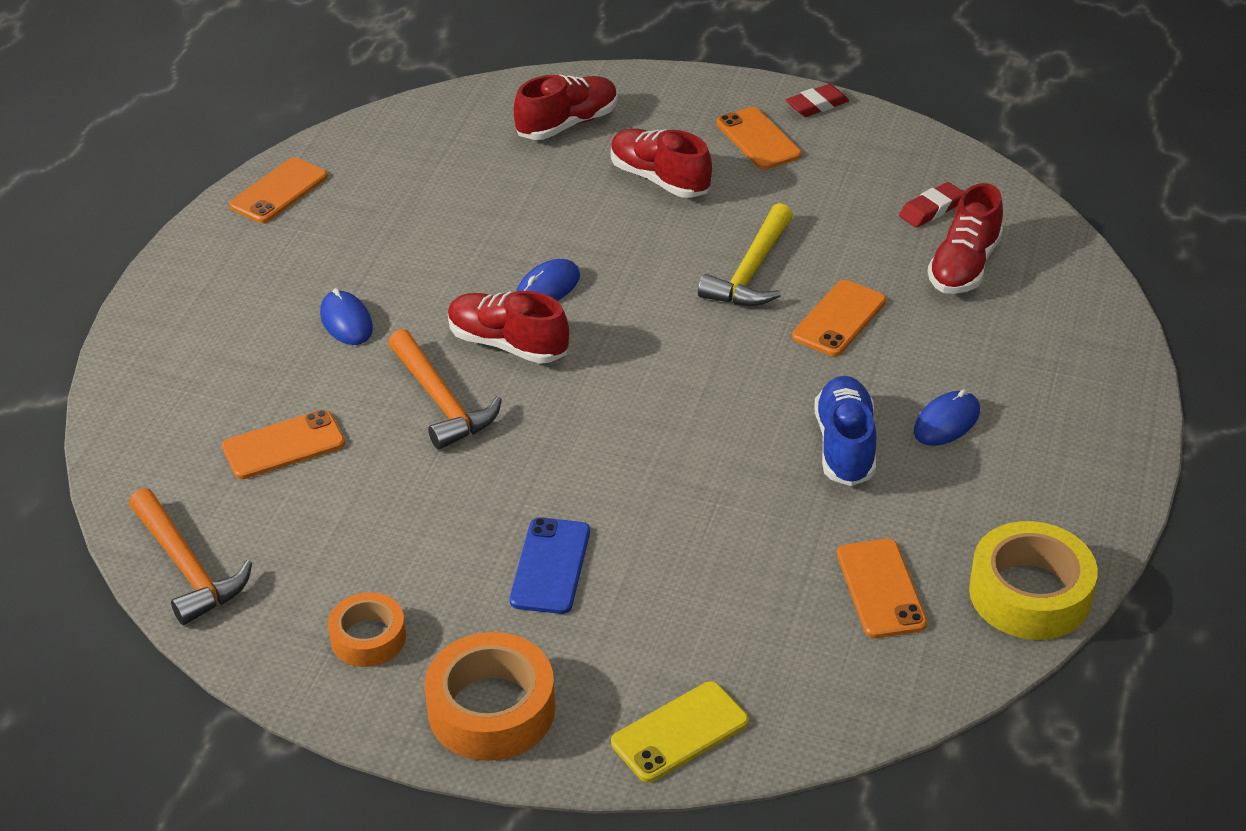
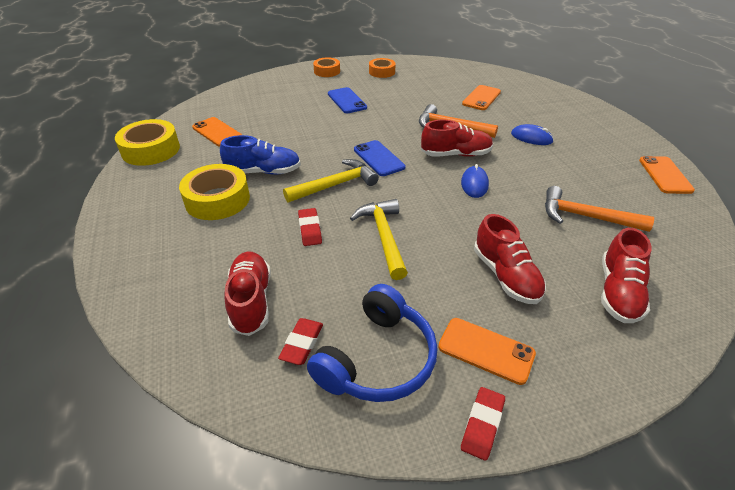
camera: 145 degrees right, 0 degrees up
(187, 567) = (456, 68): orange hammer -> orange hammer (585, 217)
(491, 709) = (327, 71): orange tape -> orange tape, size x0.61
(636, 391) = (378, 158): none -> blue phone
(659, 179) = (505, 276): red shoe -> red shoe turned 60 degrees clockwise
(680, 732) = (264, 83): yellow phone -> none
(749, 371) = (335, 185): none -> yellow hammer
(839, 319) = (310, 229): orange phone -> red eraser
(845, 446) = (263, 172): blue shoe -> blue shoe turned 60 degrees counterclockwise
(866, 171) = (377, 359): none -> blue headphones
(946, 422) = (217, 200): blue mouse -> yellow tape

